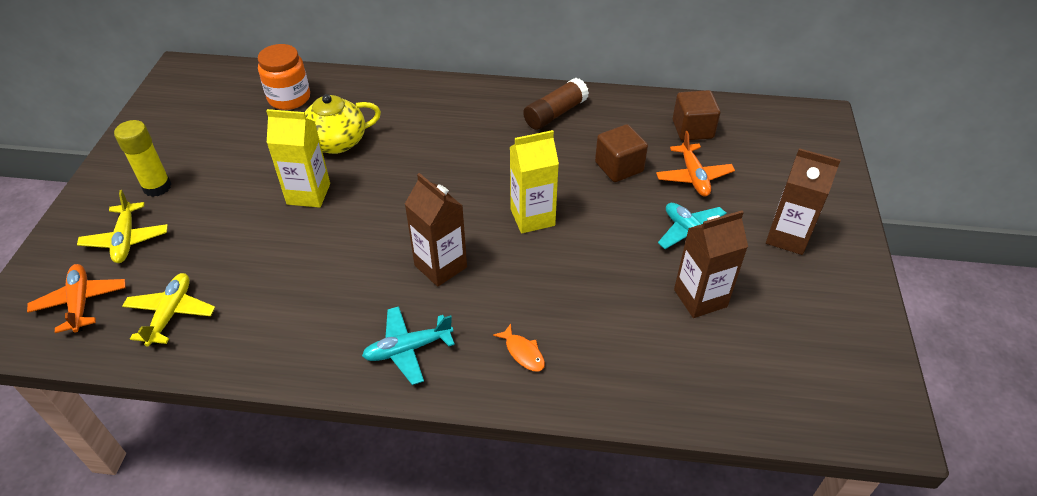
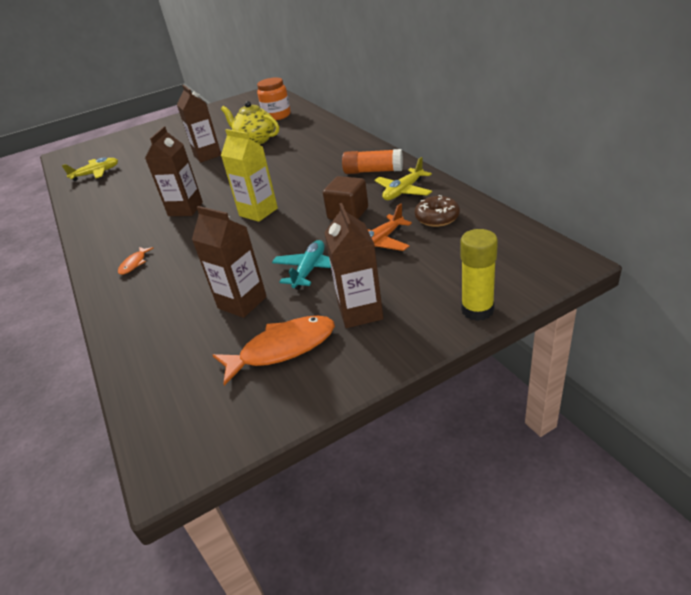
camera: 60 degrees right, 10 degrees down
(81, 303) = (89, 157): orange plane -> none
(126, 239) = (136, 143): yellow plane -> yellow plane (403, 191)
(157, 187) = (176, 130): yellow glue stick -> yellow glue stick (477, 310)
(308, 194) = (207, 155): yellow carton -> brown carton
(408, 349) = (112, 232): turquoise plane -> none
(555, 113) = (373, 171): brown glue stick -> orange glue stick
(692, 129) = (437, 218): brown cube -> brown donut
(797, 302) = (282, 349): none -> orange fish

